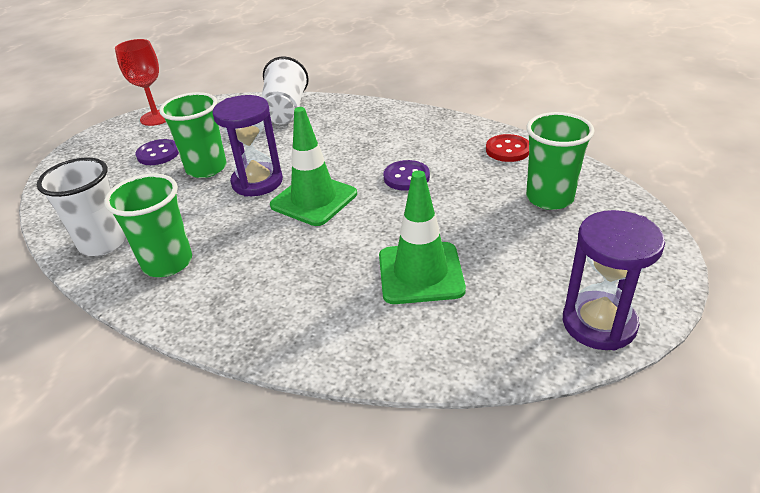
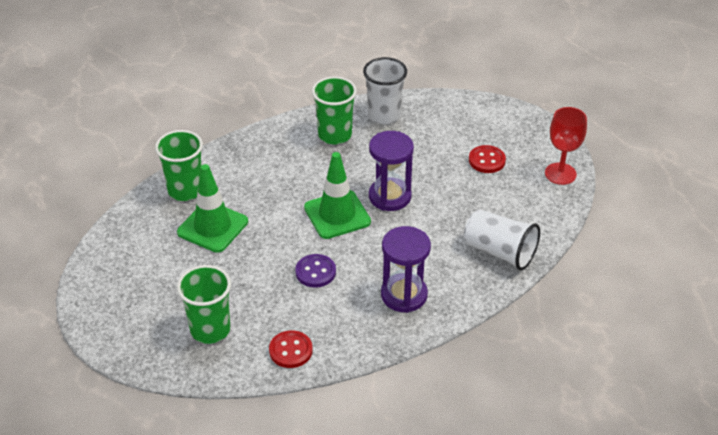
camera: 120 degrees right, 5 degrees up
(158, 154) = (487, 160): purple button -> red button
(206, 168) = (437, 178): green cup -> green cup (185, 190)
(599, 323) = (100, 272): purple hourglass -> purple hourglass (404, 295)

